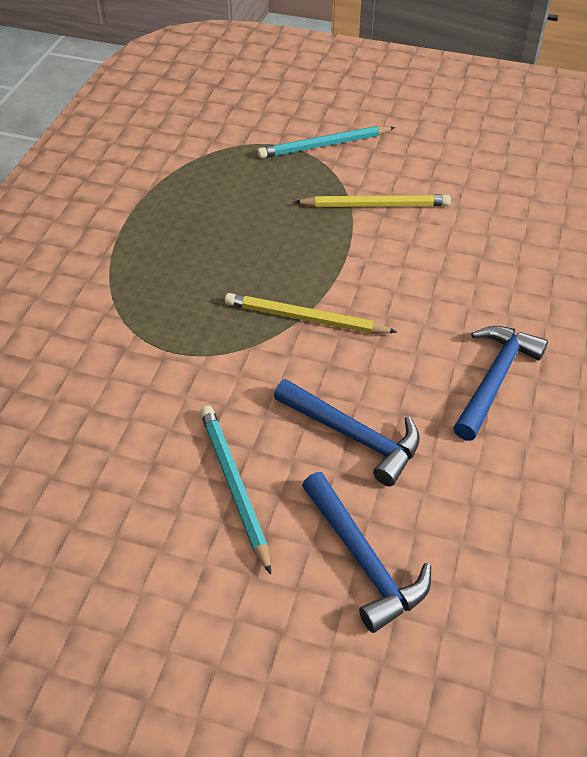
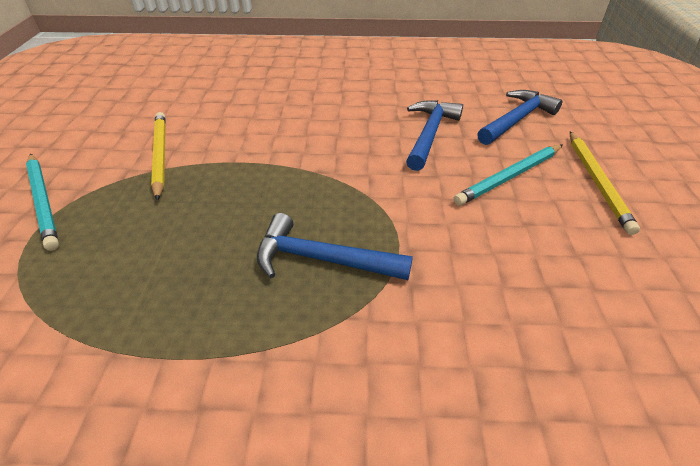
camera: 105 degrees left, 5 degrees down
(306, 318) = (323, 171): yellow pencil -> yellow pencil (596, 181)
(494, 379) = (350, 91): blue hammer -> blue hammer (322, 259)

